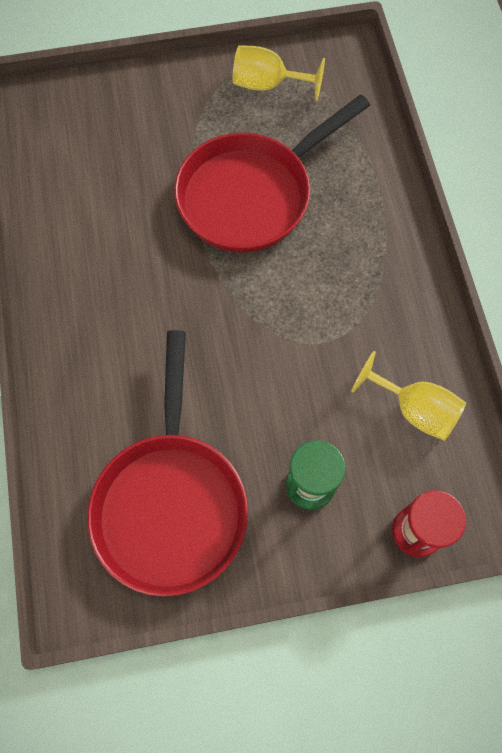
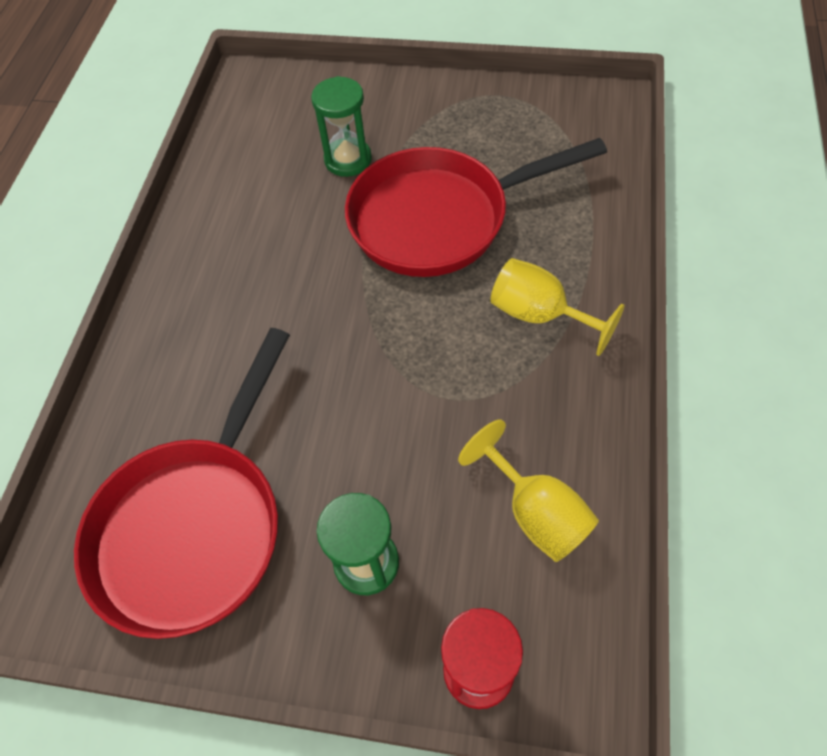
camera: 25 degrees right, 10 degrees down
(153, 160) = (348, 160): none -> green hourglass
(267, 85) = (505, 114): yellow goblet -> yellow goblet (540, 315)

